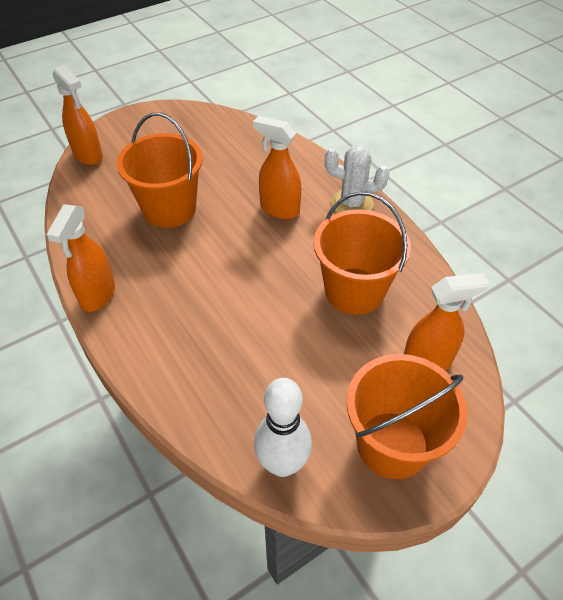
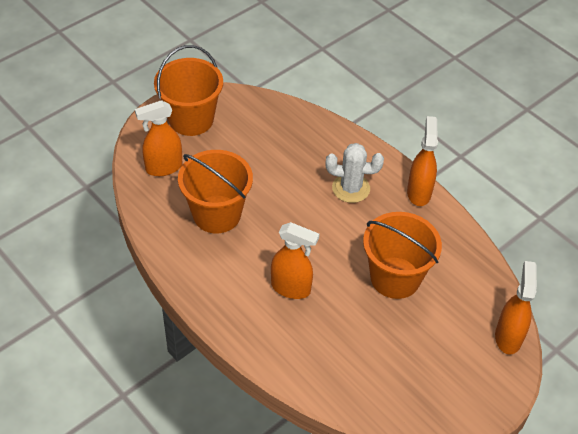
camera: 170 degrees right, 0 degrees up
(88, 155) = (508, 337): orange spray bottle -> orange spray bottle turned 60 degrees clockwise
(282, 464) = (257, 105): white bowling pin -> none
(352, 203) = (221, 302): white cactus -> white cactus (351, 188)

